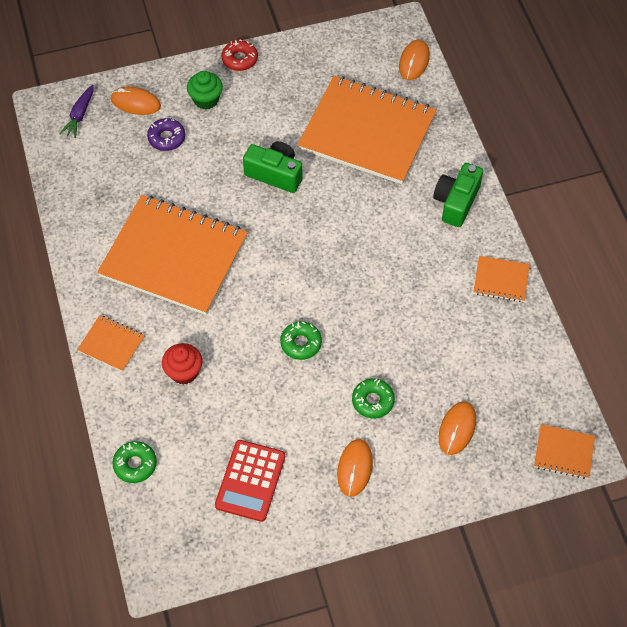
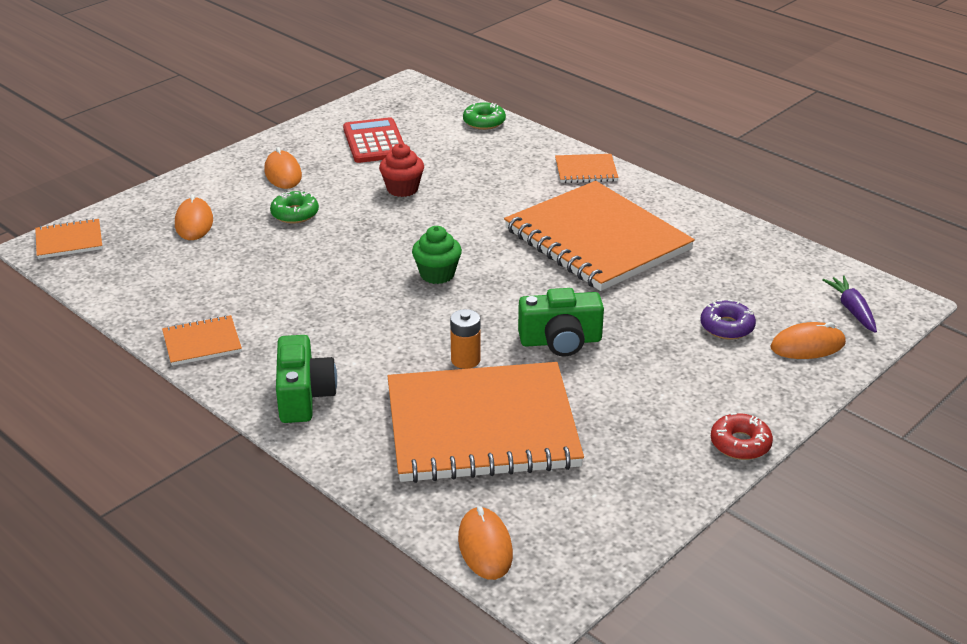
camera: 150 degrees right, 25 degrees down
(174, 256) = (597, 239): orange notebook -> orange notebook turned 60 degrees clockwise
(184, 372) = (498, 176): red cupcake -> red cupcake (402, 189)
(206, 100) = (728, 381): green cupcake -> green cupcake (437, 274)
(301, 343) = (401, 226): green donut -> none
(343, 186) = (465, 360): none -> orange battery

